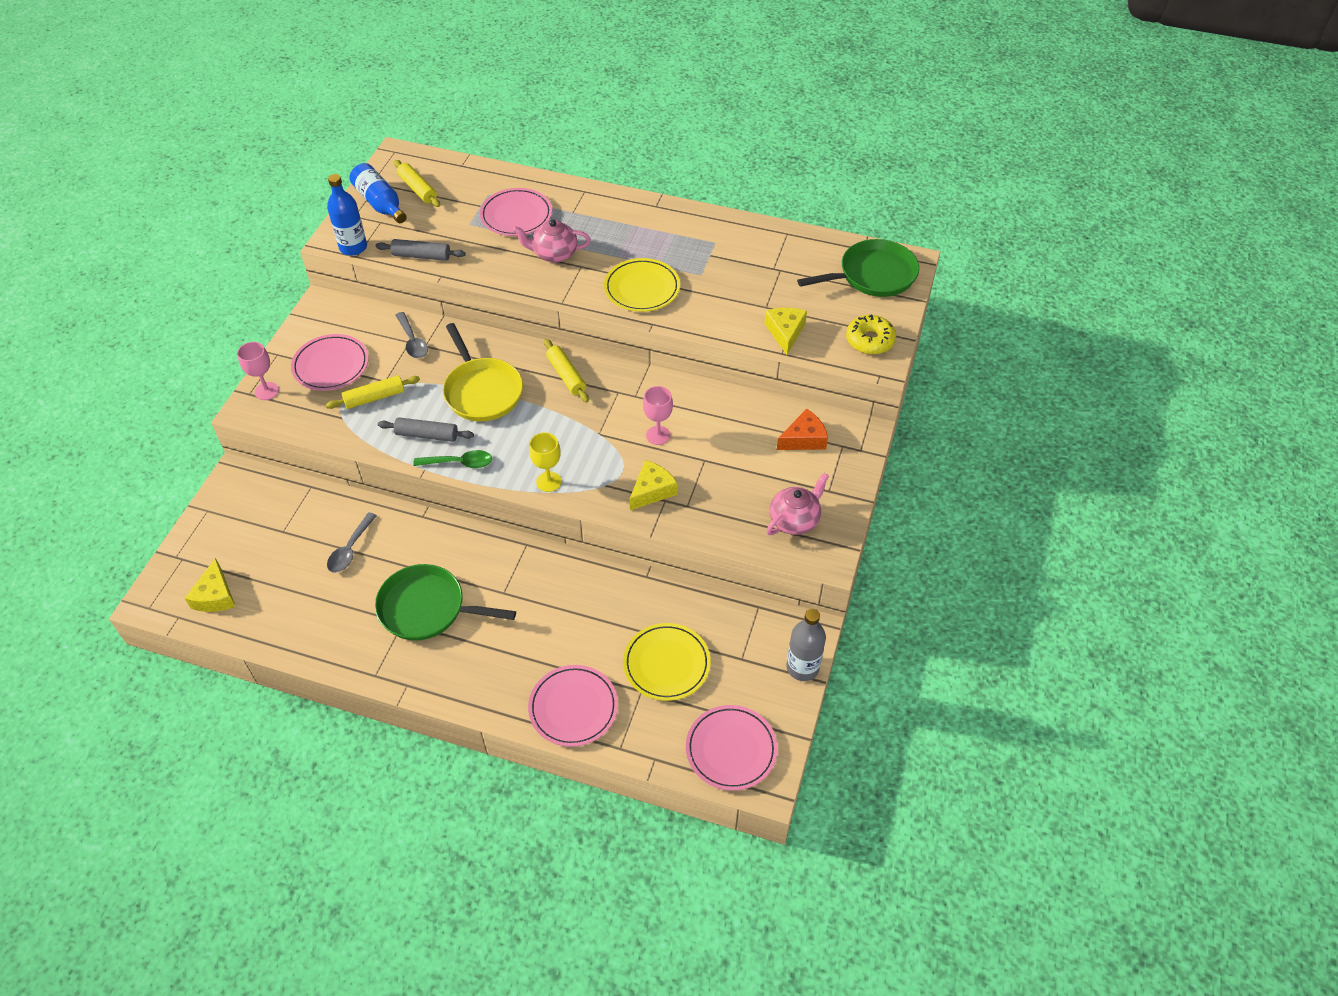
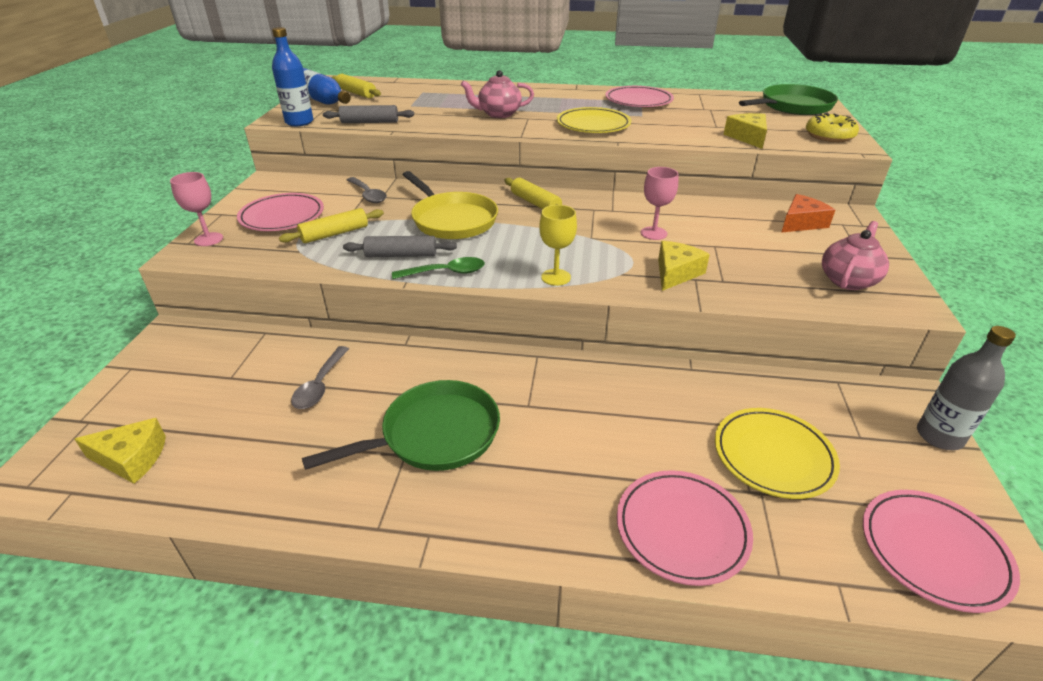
camera: 10 degrees left, 15 degrees down
(215, 596) = (131, 458): yellow cheese -> yellow cheese turned 75 degrees counterclockwise
(427, 608) = (434, 435): green pan -> green pan turned 150 degrees clockwise
(516, 215) = (453, 99): pink plate -> pink plate (638, 101)

